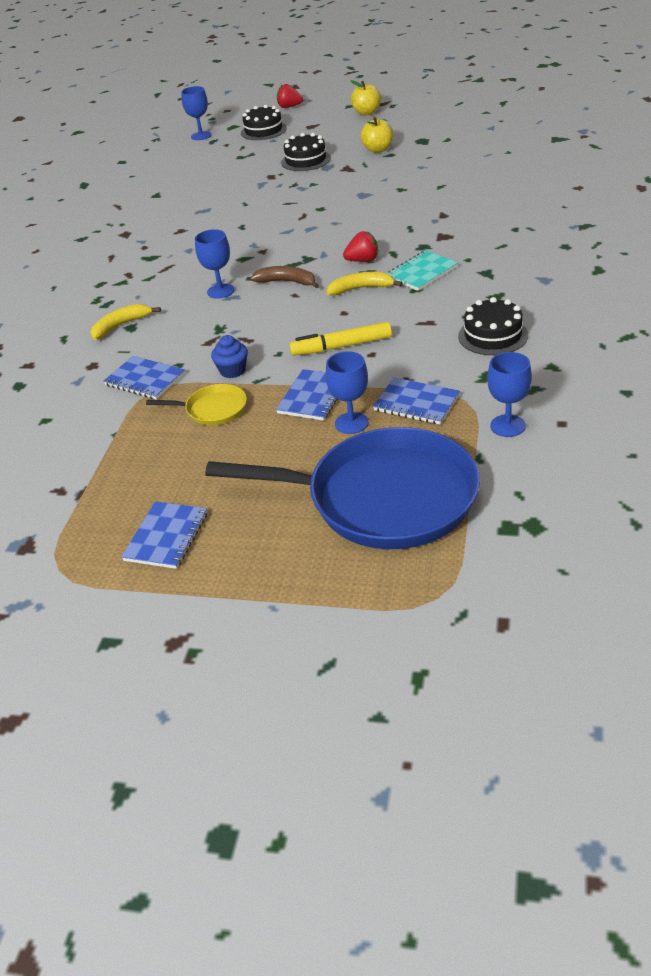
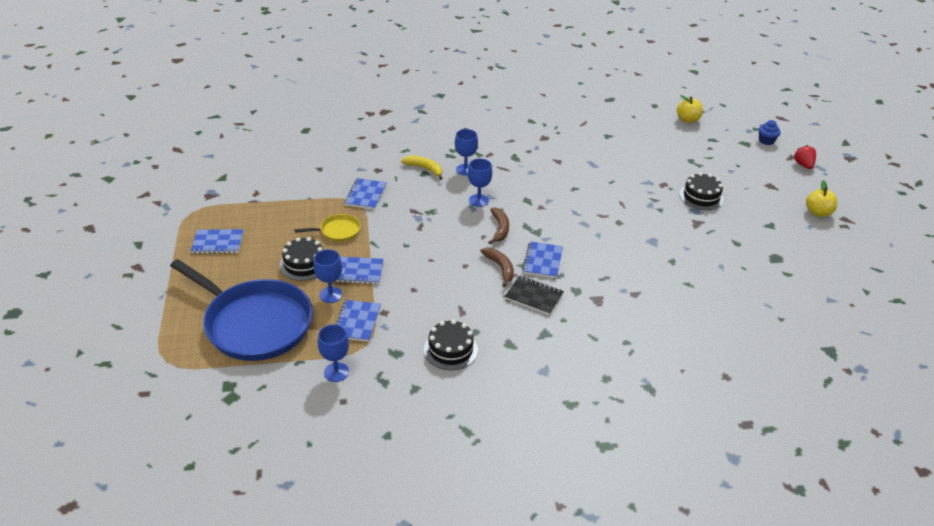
camera: 65 degrees right, 0 degrees up
(201, 136) = (719, 131): blue goblet -> blue goblet (465, 170)
(213, 409) = (338, 231): yellow pan -> yellow pan turned 90 degrees counterclockwise
(232, 371) = (382, 229): blue cupcake -> blue cupcake (766, 141)
(263, 130) = (746, 161): black cake -> black cake (304, 264)
(341, 346) = (420, 273): yellow marker -> none
(361, 289) = (500, 268): yellow banana -> brown banana
(363, 260) = (542, 261): red strawberry -> blue notebook
(378, 149) = (742, 234): yellow apple -> yellow apple (687, 120)
(383, 498) = (255, 323): blue pan -> blue pan turned 45 degrees counterclockwise
(422, 272) = (534, 296): turquoise notebook -> black notebook

